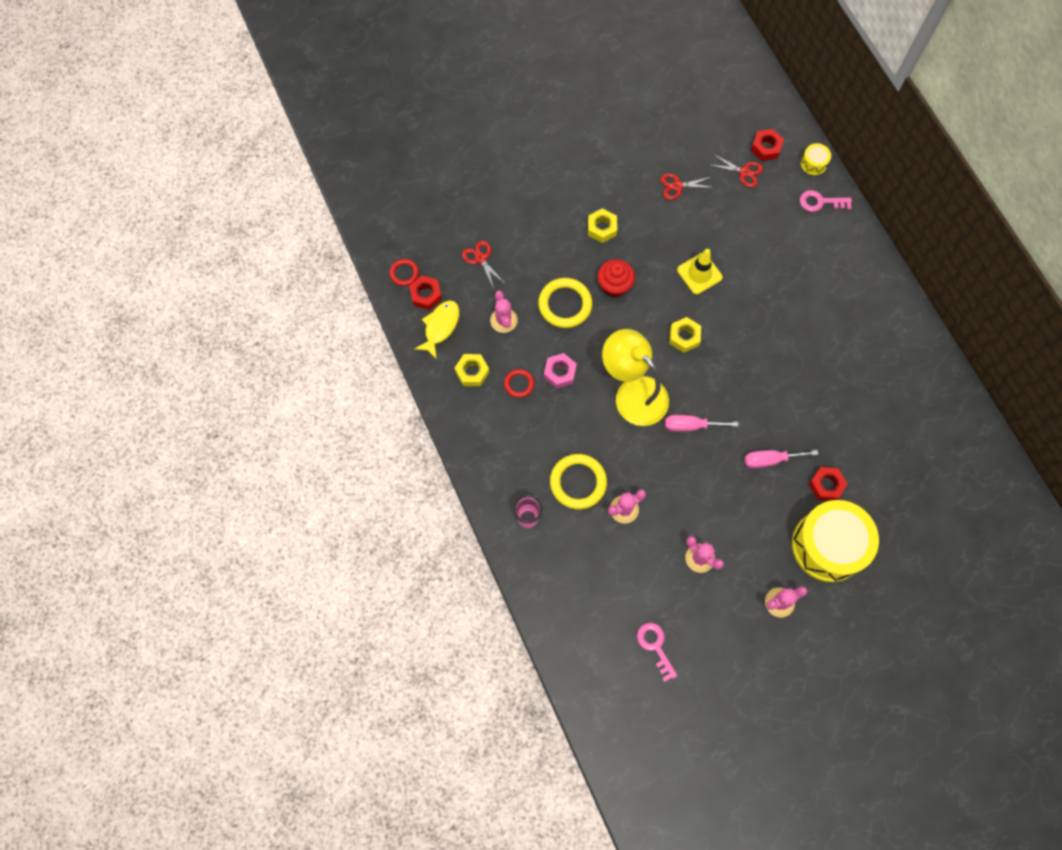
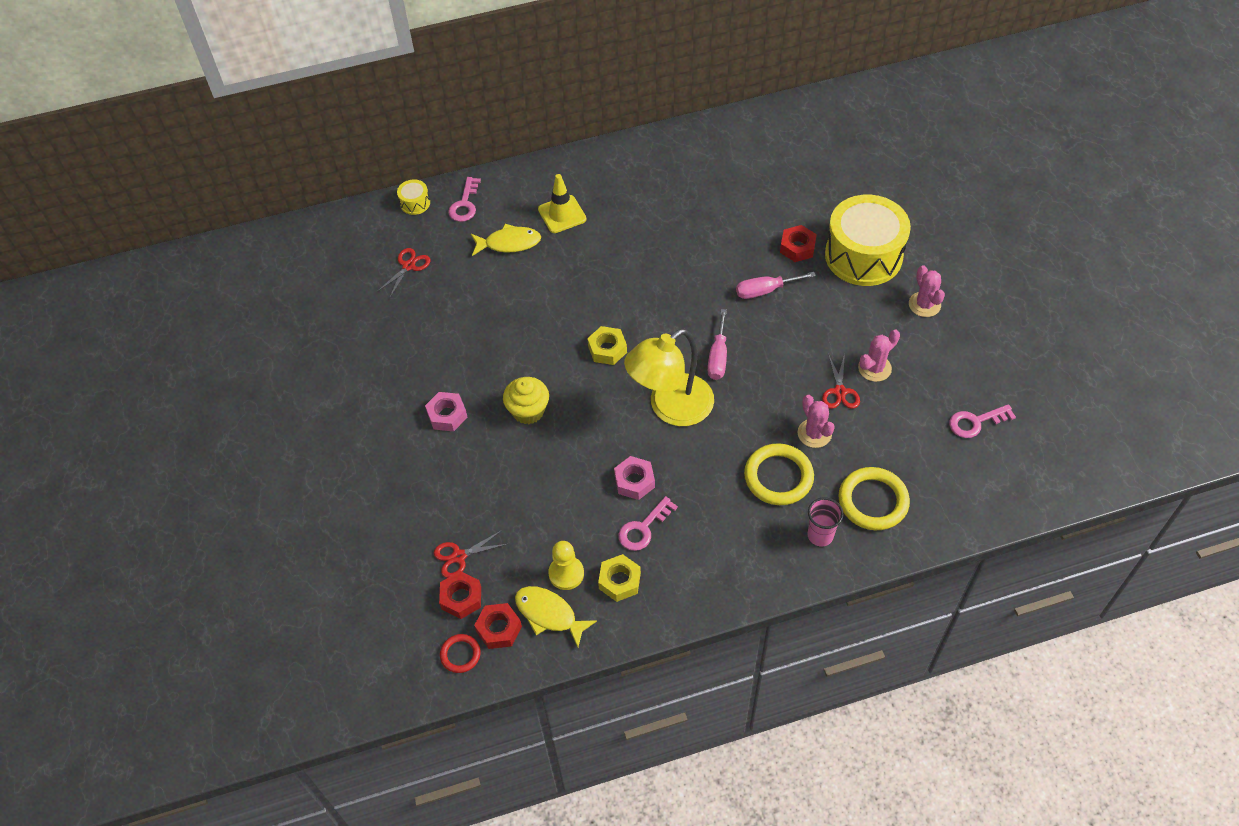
camera: 80 degrees left, 15 degrees down
(474, 334) = (566, 573): none -> yellow pawn
(503, 320) = (553, 537): pink cactus -> none
(519, 384) = (643, 528): red ring -> pink key
(565, 304) = (543, 466): yellow ring -> yellow ring (873, 501)
(602, 228) = (447, 415): yellow nut -> pink nut
(614, 285) = (528, 411): red cupcake -> yellow cupcake
(677, 186) = (409, 331): red scissors -> red scissors (840, 392)
(699, 273) = (529, 325): yellow traffic cone -> yellow traffic cone (562, 214)
(766, 148) = (382, 242): red nut -> red nut (461, 598)
(770, 460) = (765, 291): pink screwdriver -> pink screwdriver turned 75 degrees clockwise
(783, 244) = (509, 243): none -> yellow fish

